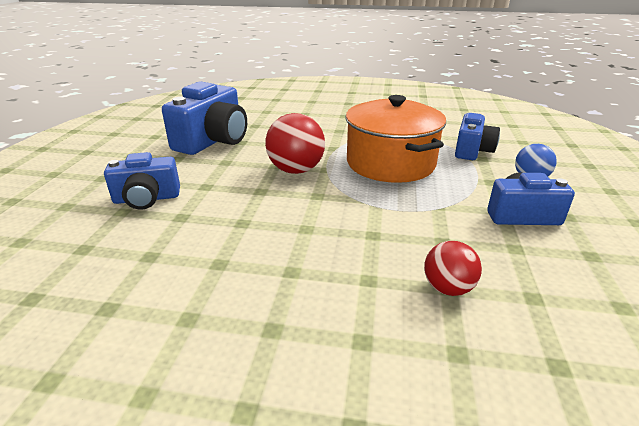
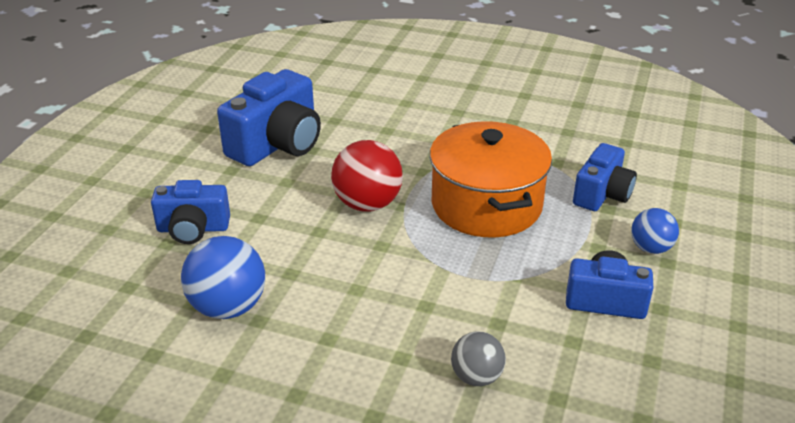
camera: 10 degrees right, 5 degrees up
(186, 255) = (228, 307): none -> blue ball
(447, 288) = (476, 377): red ball -> grey ball

